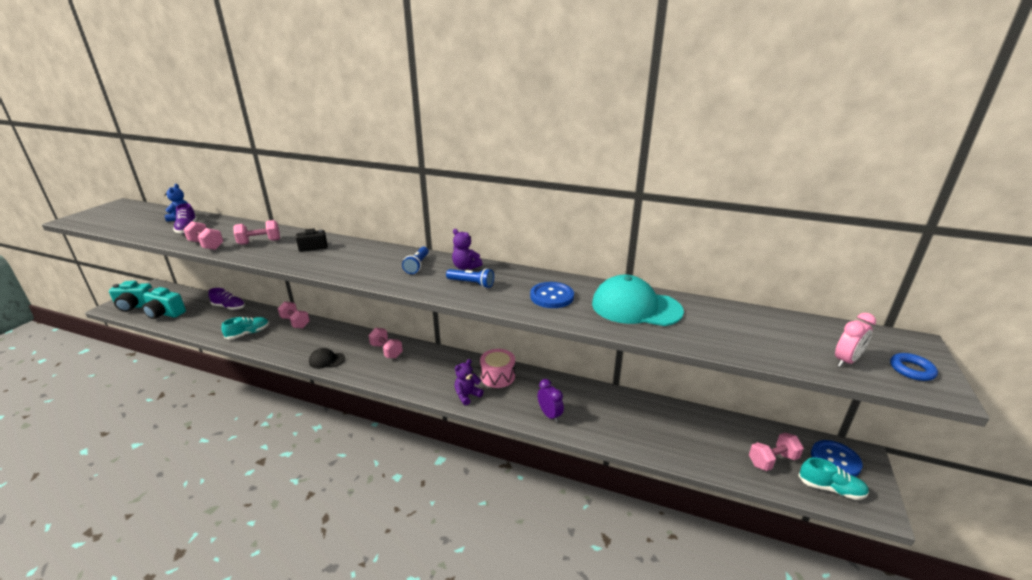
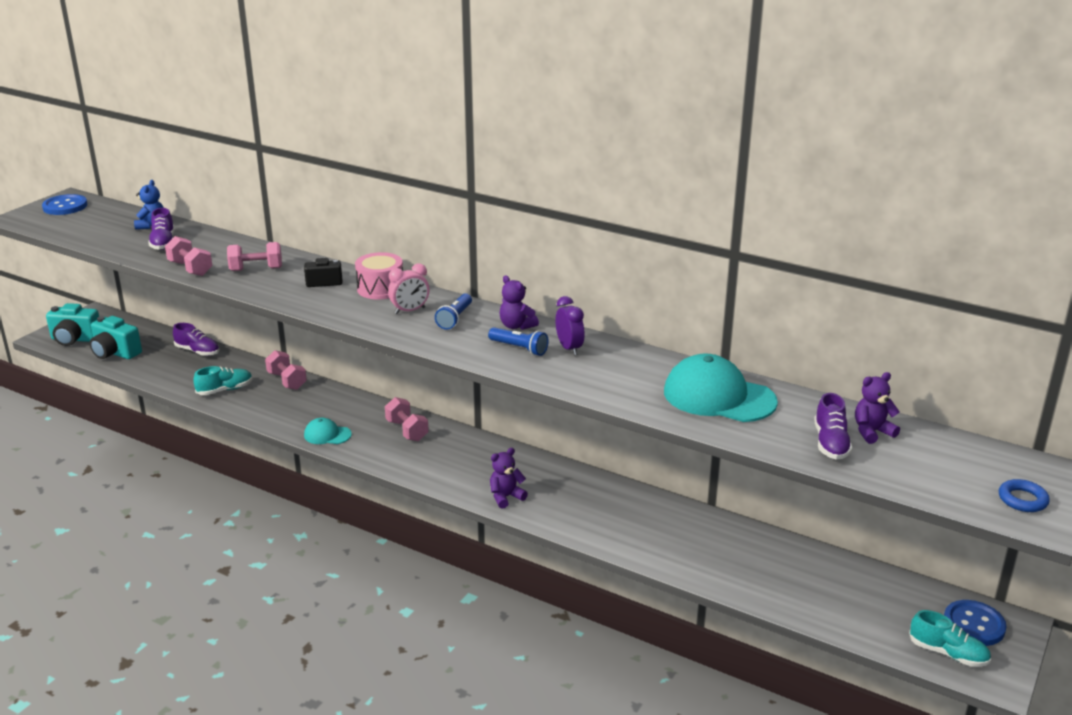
camera: 10 degrees right, 0 degrees up
(326, 360) = (327, 435): black cap -> turquoise cap
(497, 376) = (551, 478): pink drum -> pink drum (380, 288)
(549, 415) = (609, 531): purple clock -> purple clock (569, 348)
(551, 296) = (616, 374): blue button -> blue button (65, 206)
(738, 337) = (830, 443): none -> purple shoe
(763, 324) = (872, 432): none -> purple teddy bear
(772, 460) = (887, 615): pink dumbbell -> none
(846, 361) = (947, 482): pink clock -> pink clock (410, 310)

